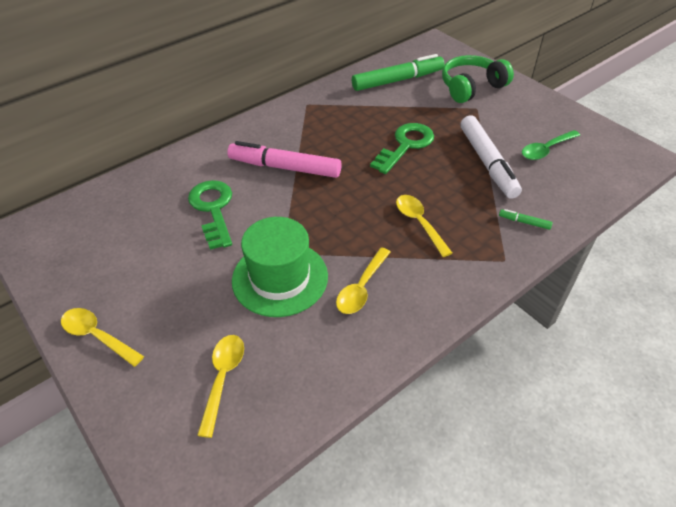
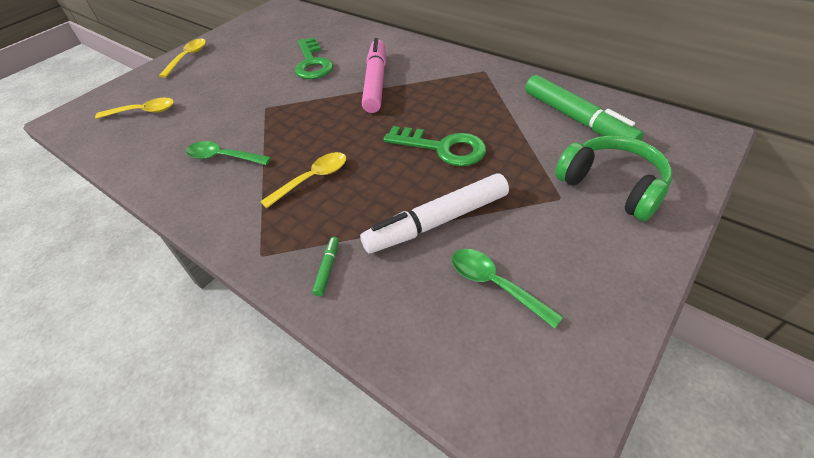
camera: 80 degrees right, 0 degrees up
(213, 209) = (312, 63): green key -> green key turned 105 degrees clockwise
(280, 278) = (236, 112): green hat -> none
(361, 288) = (223, 157): yellow spoon -> green spoon

